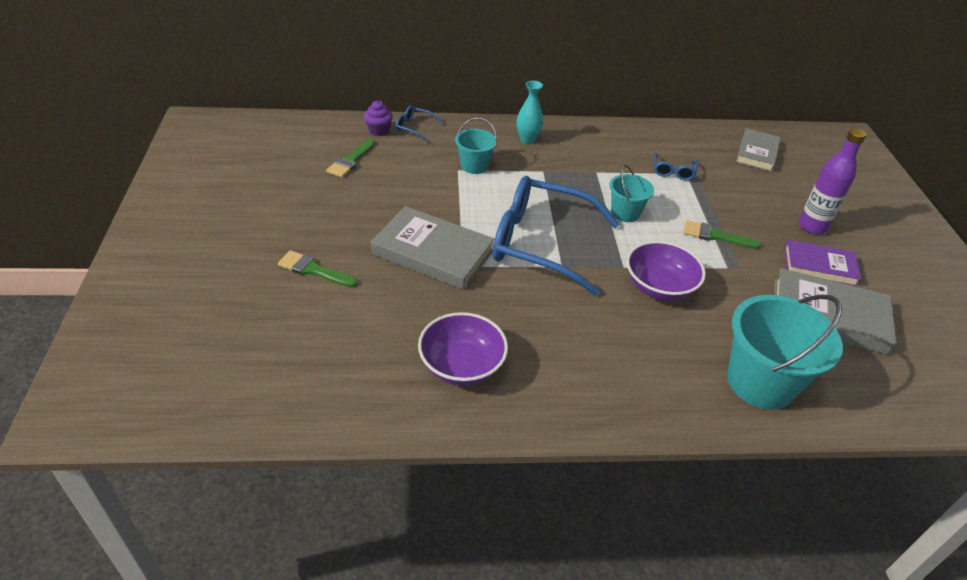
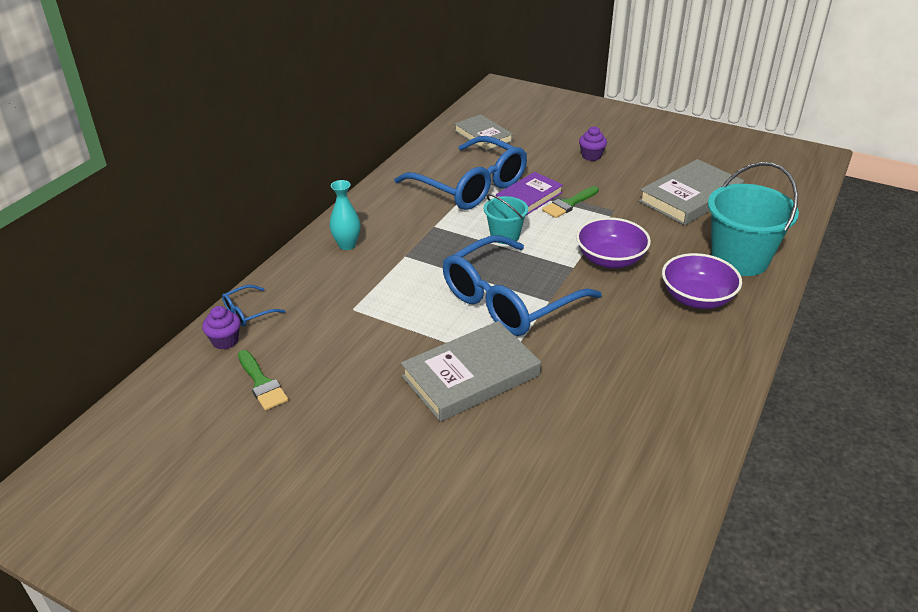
camera: 55 degrees left, 5 degrees down
(313, 270) = (433, 477): green brush -> none
(461, 366) = (639, 414): purple bowl -> purple bowl (697, 298)
(474, 166) = (357, 295): turquoise bucket -> none
(673, 172) = (471, 186): blue glasses -> blue glasses, size x2.50
(812, 226) = (591, 156): purple bottle -> purple cupcake
(819, 266) = (637, 175): purple book -> purple book (529, 197)

